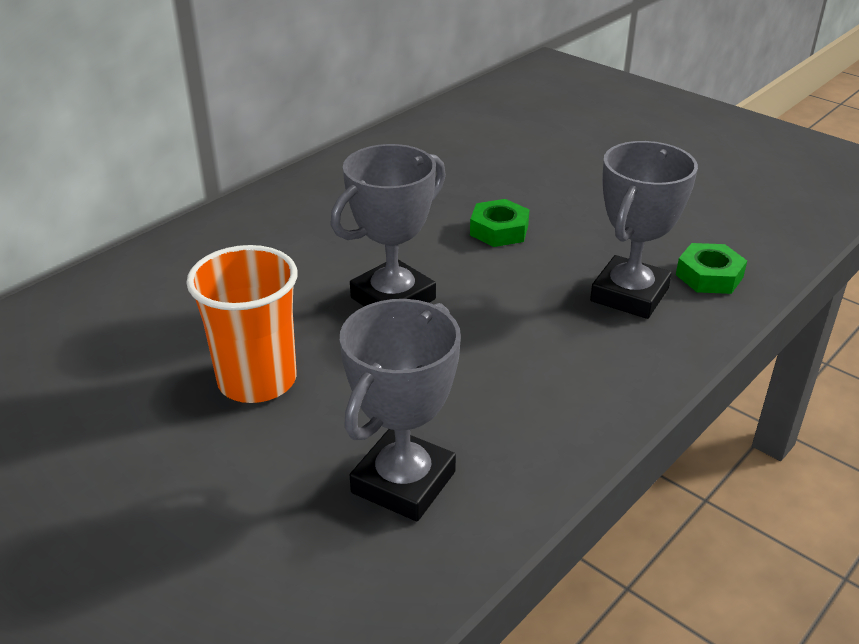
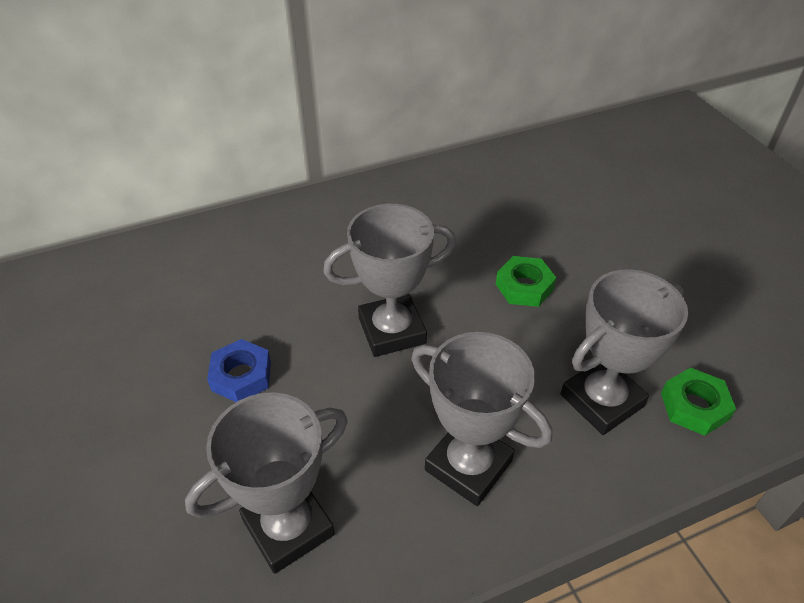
camera: 25 degrees right, 10 degrees up
(257, 380) = (241, 376): orange cup -> blue nut
(544, 378) = (468, 465): none -> grey trophy

